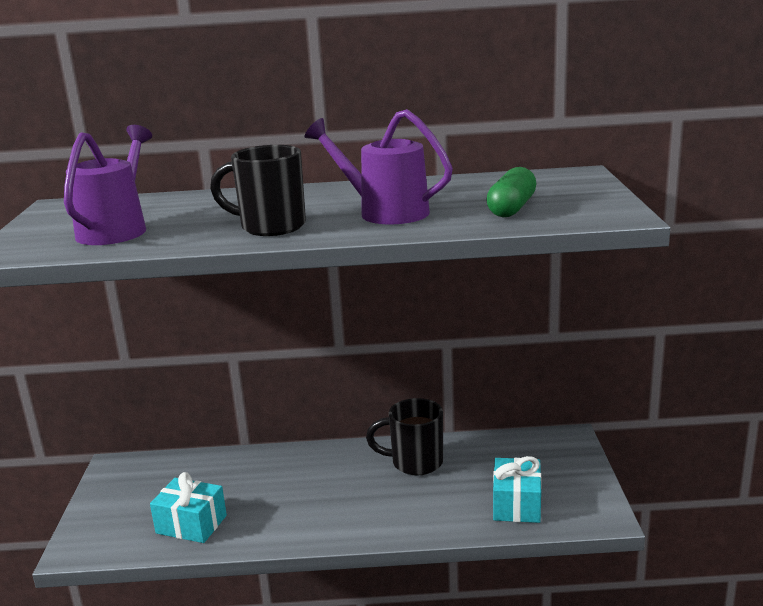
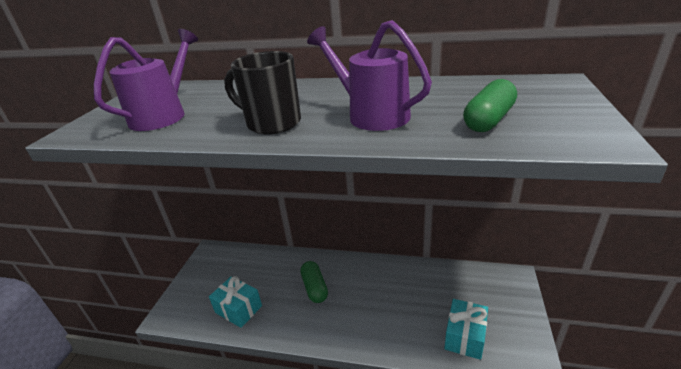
camera: 15 degrees right, 10 degrees up
(299, 485) = (314, 288): none -> green capsule
(415, 462) = (397, 281): black mug -> none

